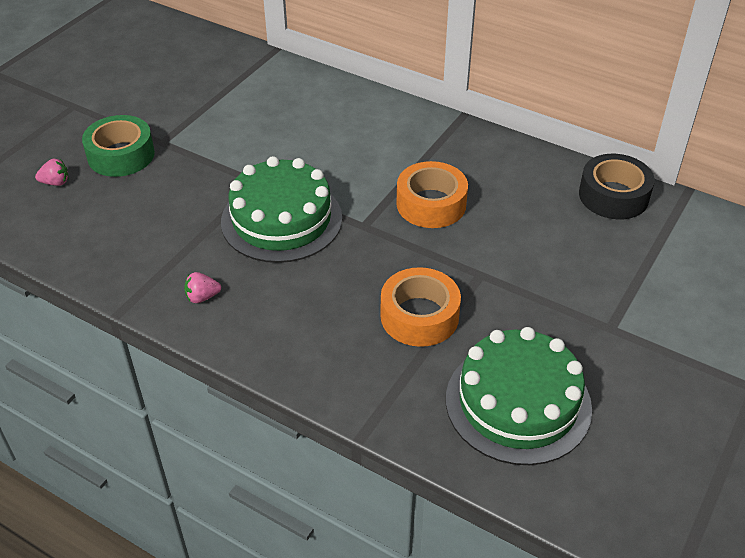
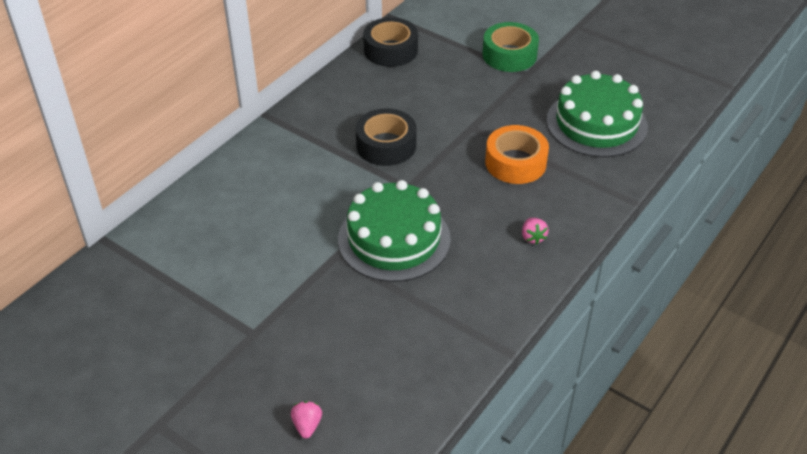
camera: 85 degrees left, 0 degrees up
(121, 155) = (269, 368): green tape -> green tape (509, 55)
(202, 297) = (491, 292): pink strawberry -> pink strawberry (533, 237)
(431, 204) = (386, 145): orange tape -> black tape

